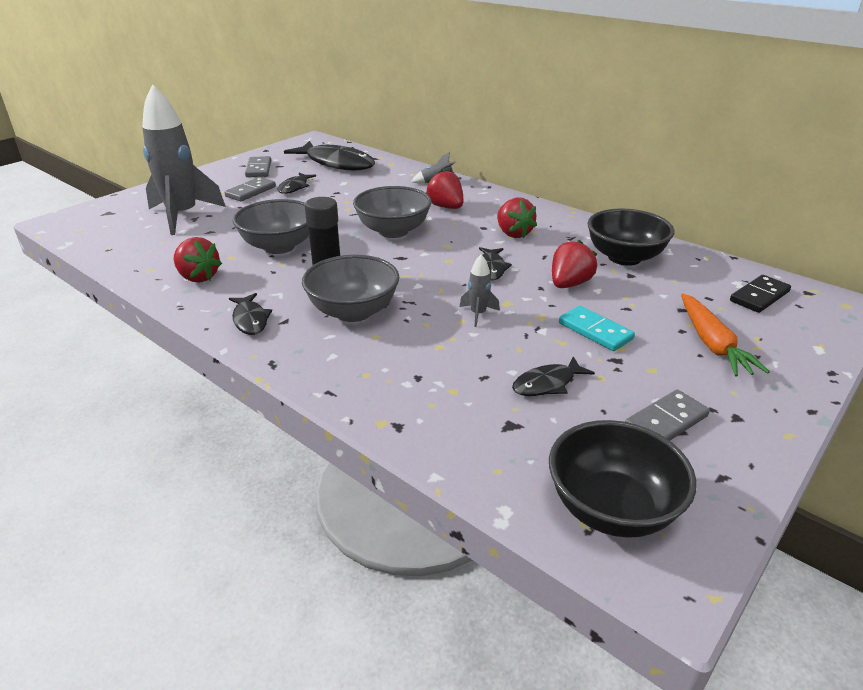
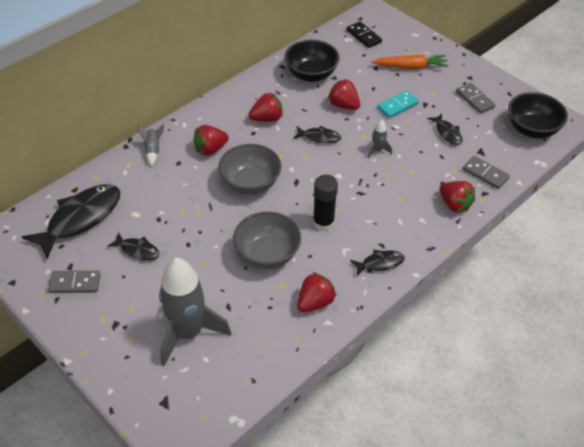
camera: 85 degrees left, 15 degrees up
(251, 192) = (139, 284): grey domino -> grey domino (485, 174)
(353, 311) = (372, 209): grey bowl -> none
(366, 389) = (454, 205): none -> red strawberry

